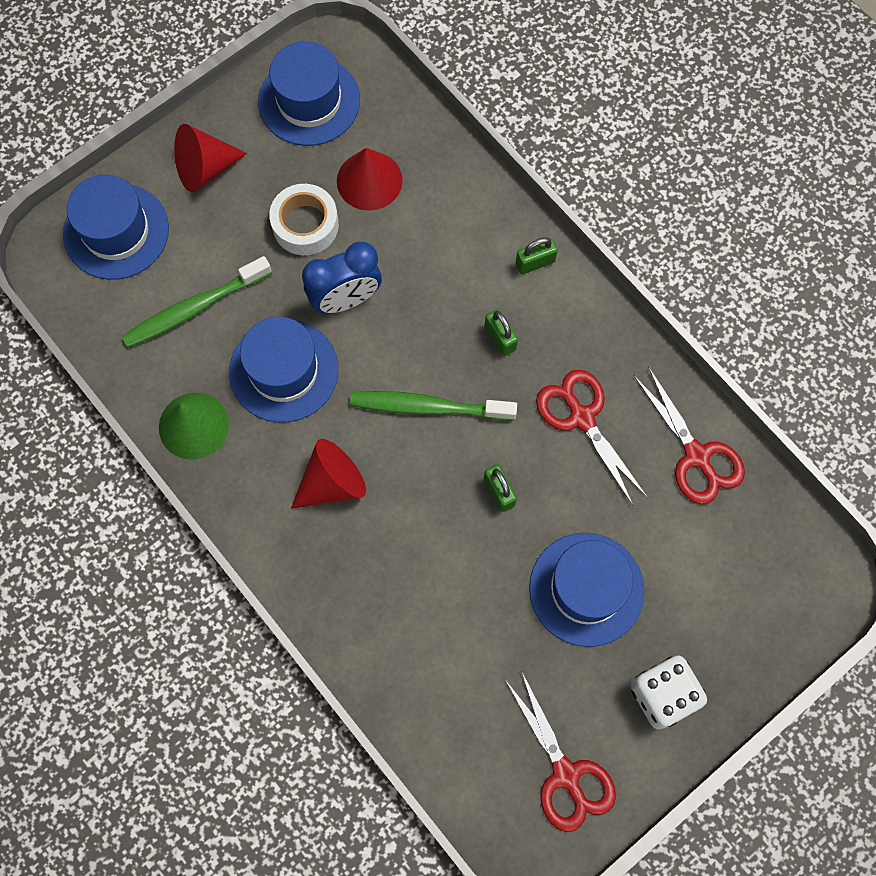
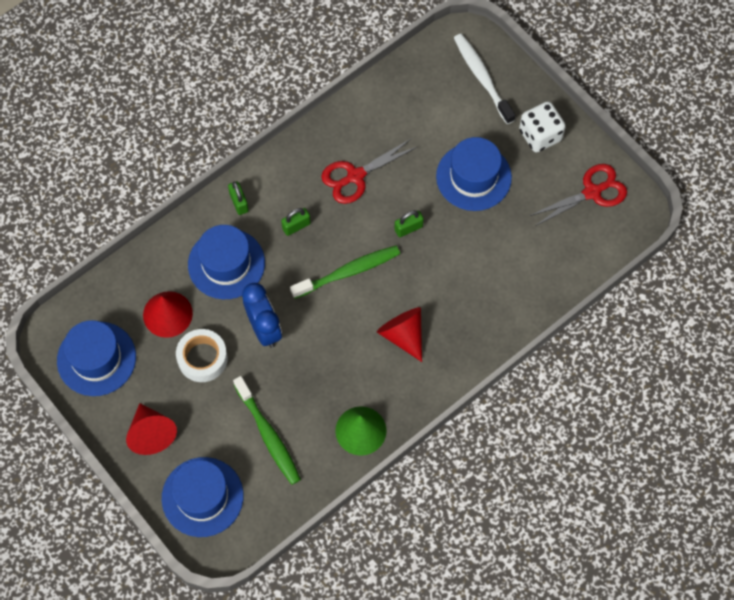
camera: 90 degrees left, 5 degrees down
(284, 371) = (319, 370): blue hat -> blue hat (226, 264)
(429, 407) = (347, 272): green toothbrush -> green toothbrush turned 120 degrees counterclockwise
(696, 456) = (382, 108): red scissors -> none
(759, 607) = (482, 78): none -> white toothbrush

